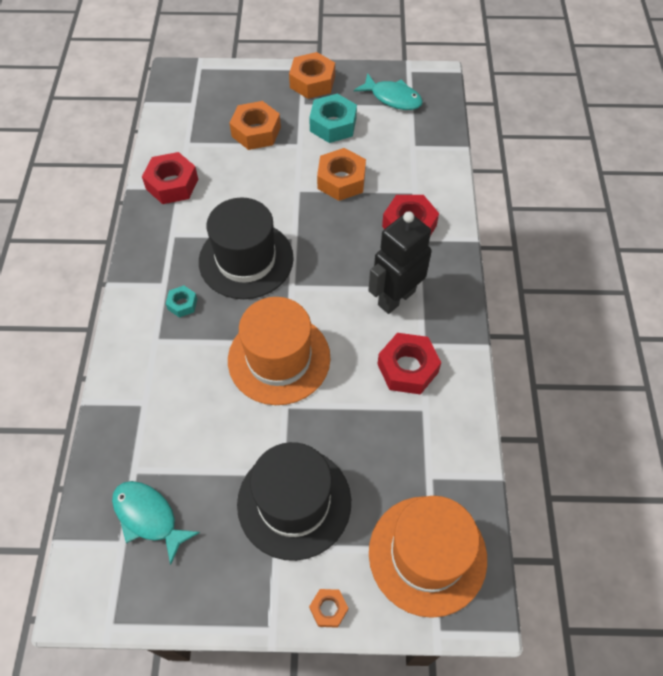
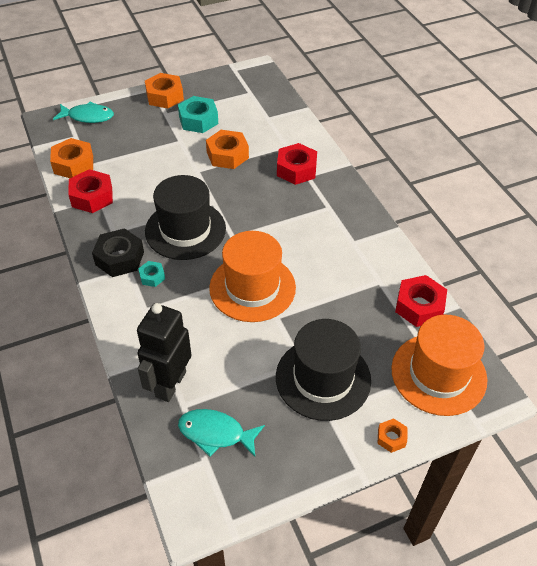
camera: 25 degrees left, 10 degrees down
(161, 269) = (119, 258): none -> black nut
(256, 132) = (140, 141): orange nut -> orange nut (73, 164)
(392, 98) = (233, 91): turquoise fish -> turquoise fish (88, 117)
(396, 298) = (315, 218): black robot -> black robot (170, 384)
(407, 368) = (351, 261): red nut -> red nut (419, 306)

